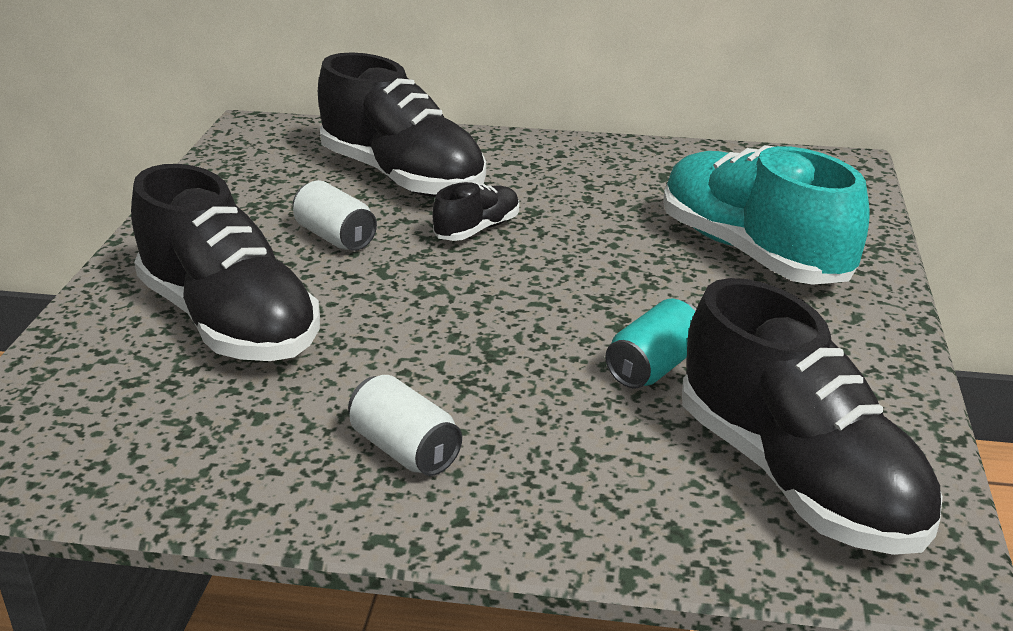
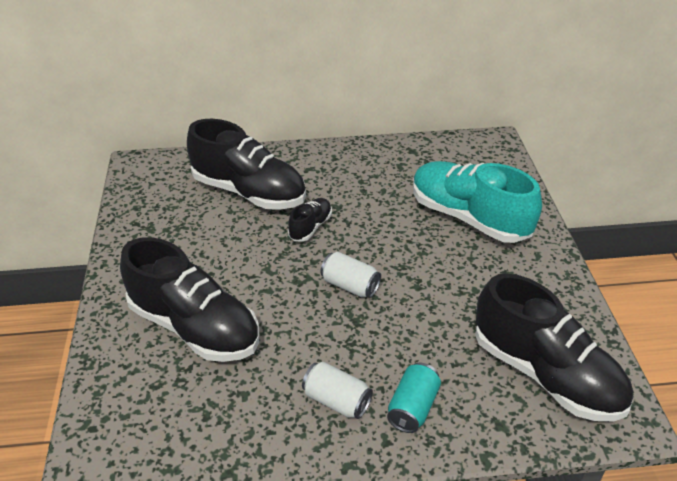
camera: 15 degrees left, 10 degrees up
(335, 237) = (229, 248): white can -> white can (350, 285)
(654, 367) = (447, 312): turquoise can -> turquoise can (412, 407)

